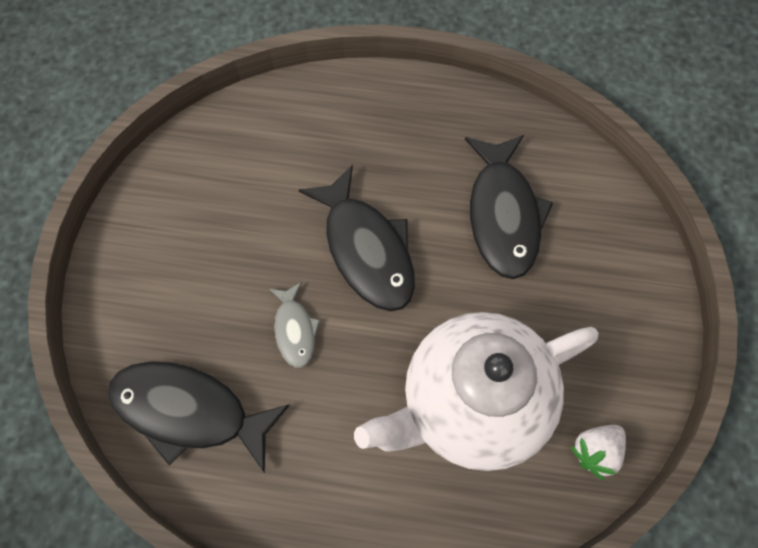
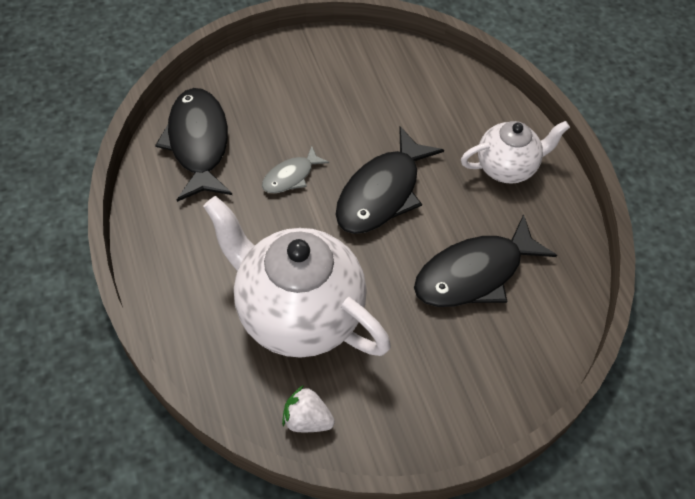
camera: 60 degrees right, 10 degrees down
(398, 122) = (507, 167): none -> white teapot

